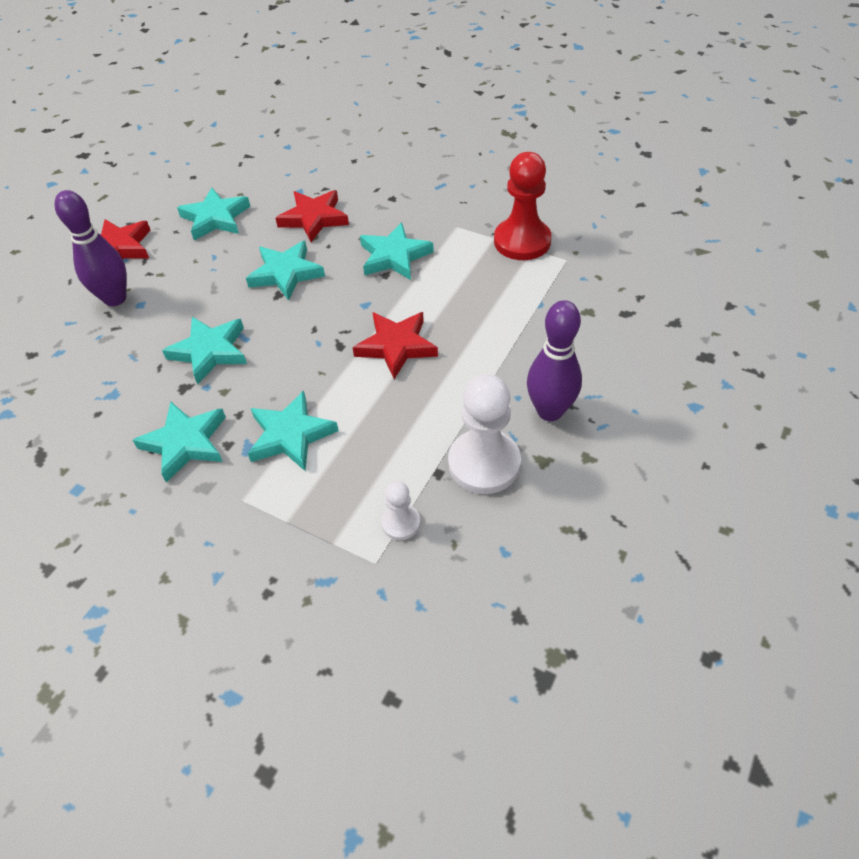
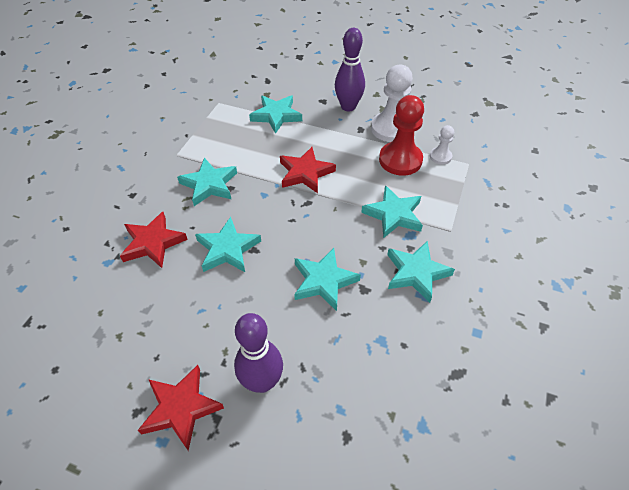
camera: 100 degrees left, 0 degrees up
(215, 218) = (140, 324): turquoise star -> turquoise star (276, 116)
(522, 241) = (197, 122): red pawn -> red pawn (400, 160)

